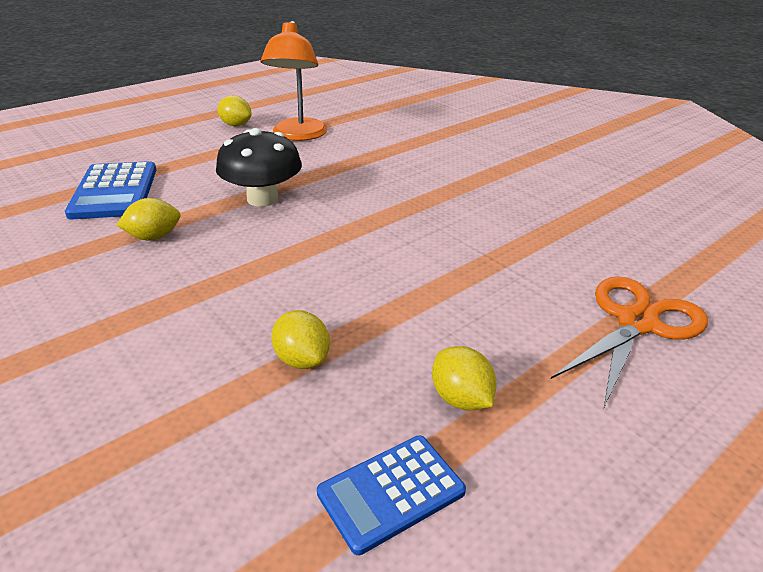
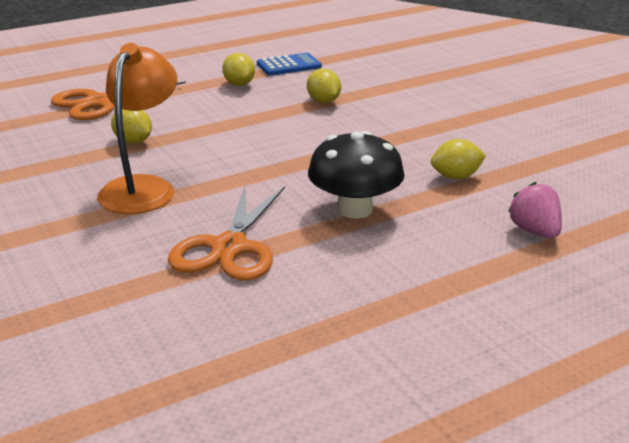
camera: 170 degrees left, 5 degrees down
(114, 191) = (534, 231): blue calculator -> pink strawberry
(236, 125) = (416, 365): yellow lemon -> yellow lemon (133, 141)
(298, 135) = (302, 324): orange lamp -> orange lamp (143, 187)
(357, 167) = (229, 247): none -> orange scissors

